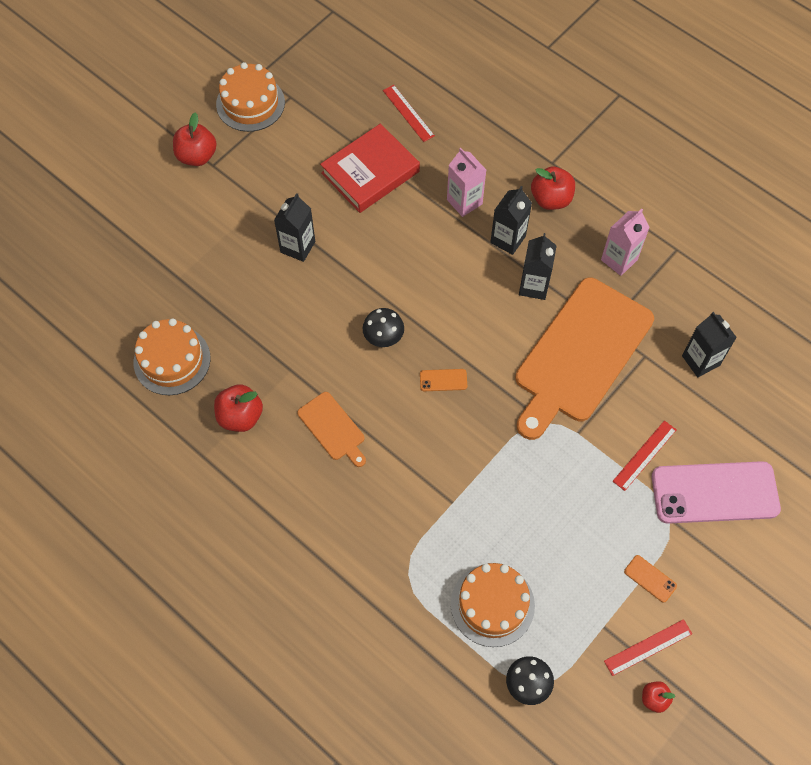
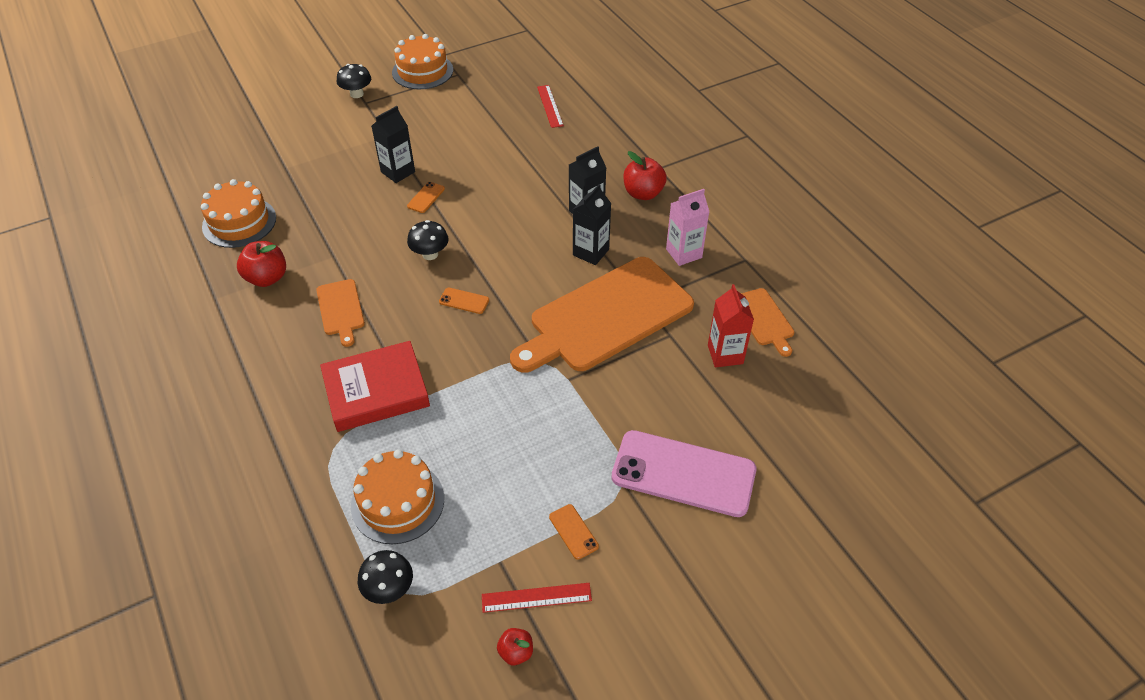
camera: 20 degrees right, 15 degrees down
(197, 156) = (357, 94): red apple -> black mushroom
(343, 270) = (426, 197): none -> orange phone
(370, 172) = (492, 137): red book -> red book (376, 391)
(464, 202) = (562, 176): pink carton -> none
(644, 455) = (626, 418): red ruler -> none
(700, 360) = (725, 354): black carton -> red carton
(718, 311) = (763, 319): none -> orange cutting board

